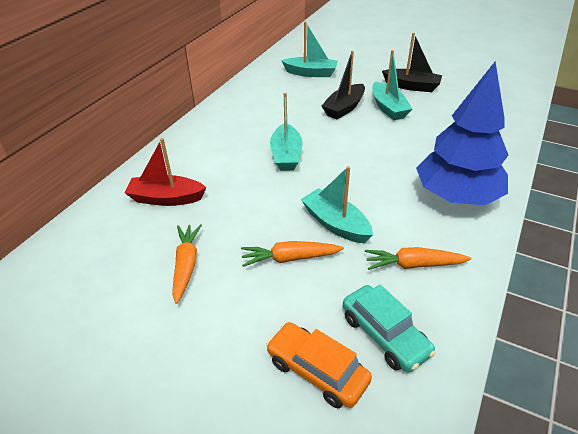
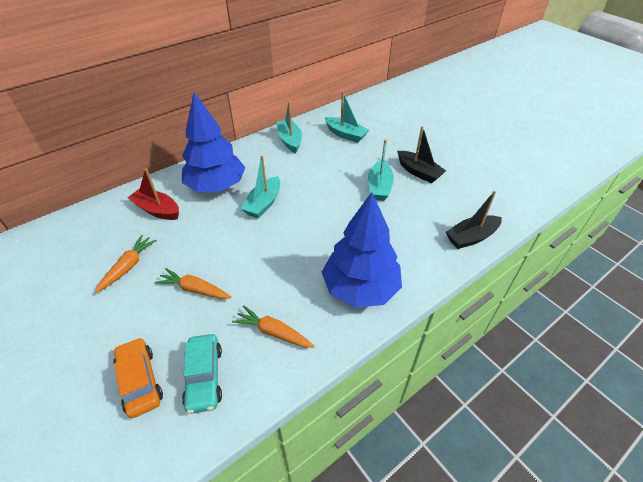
camera: 25 degrees right, 5 degrees up
(216, 155) = (216, 186): none -> blue tree
(335, 224) = (248, 275): turquoise boat -> turquoise boat (290, 140)
(344, 108) = (343, 175): black boat -> black boat (471, 237)

